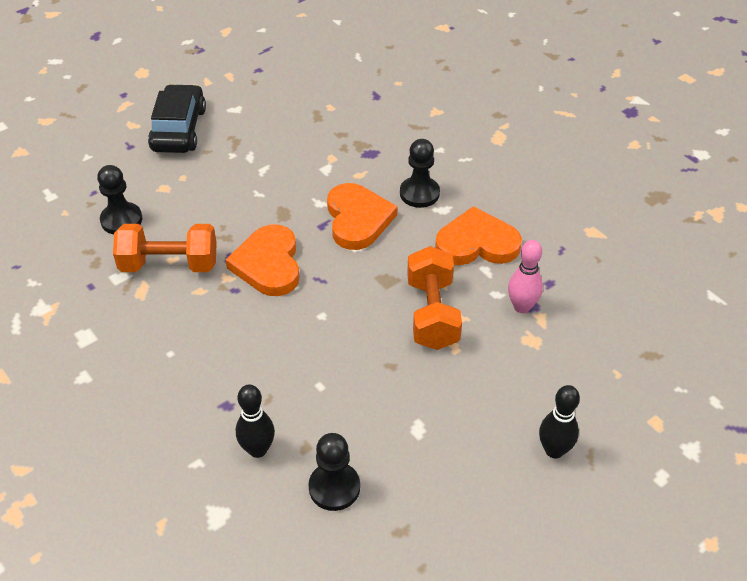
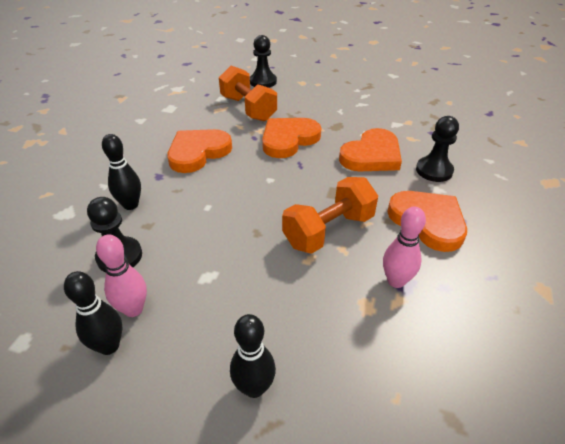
camera: 55 degrees right, 5 degrees down
(178, 129) = (350, 67): black car -> none
(215, 351) = (198, 152): none -> orange heart
(415, 500) = (133, 309): none -> pink bowling pin
(445, 533) = (109, 346): none -> black bowling pin

